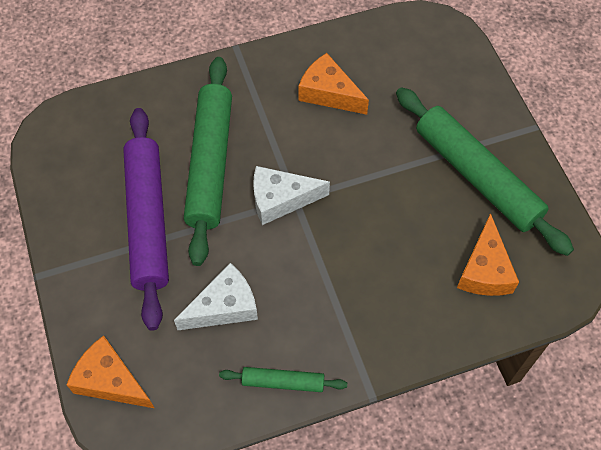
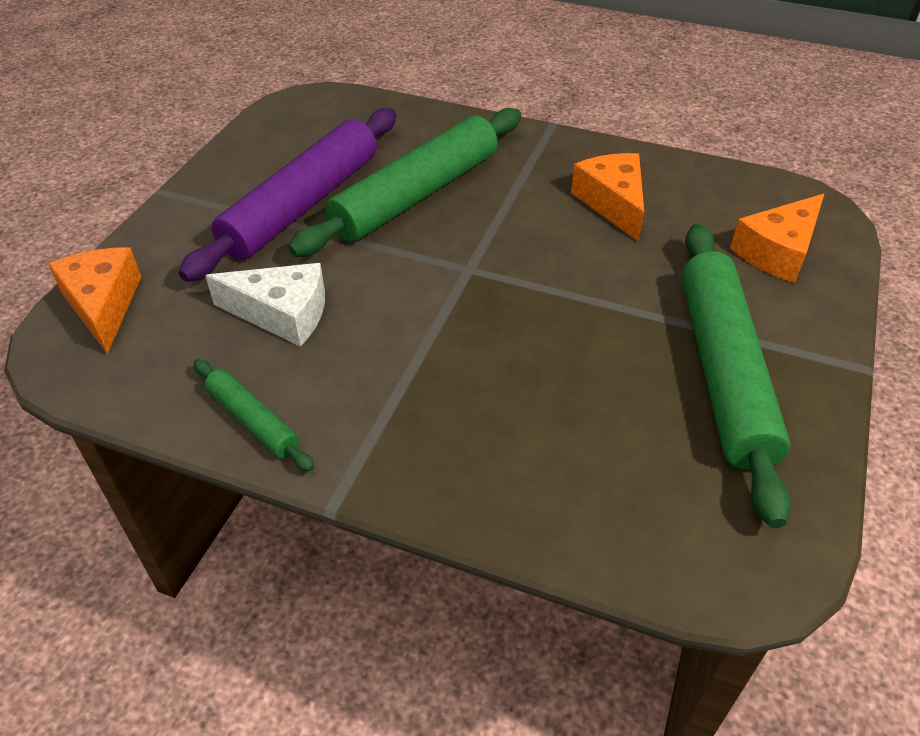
camera: 40 degrees right, 15 degrees down
(281, 199) = (452, 261): white cheese -> none
(484, 270) = (630, 474): orange cheese -> orange cheese (778, 251)

